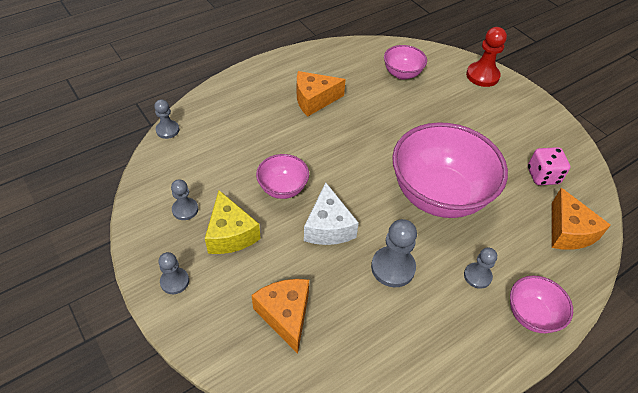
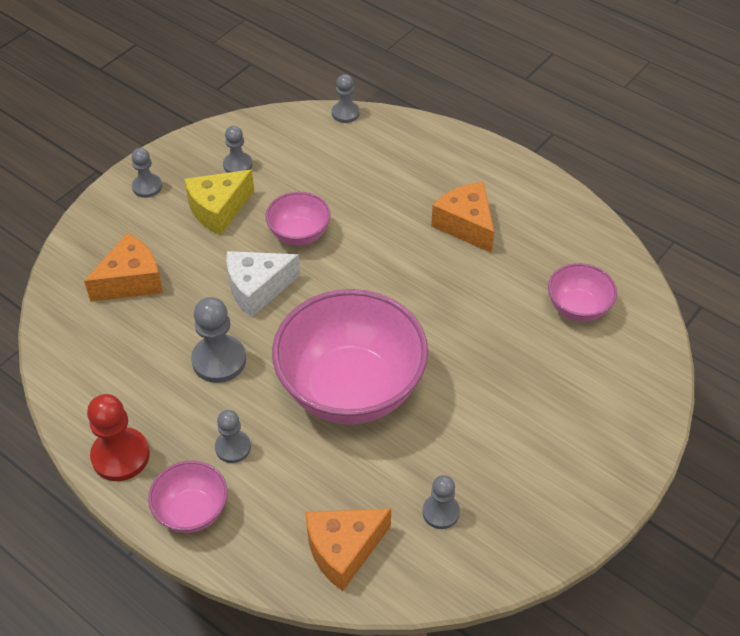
camera: 75 degrees right, 0 degrees up
(482, 76) = (635, 411): red pawn -> red pawn (120, 456)
(543, 176) = (440, 512): pink dice -> grey pawn

